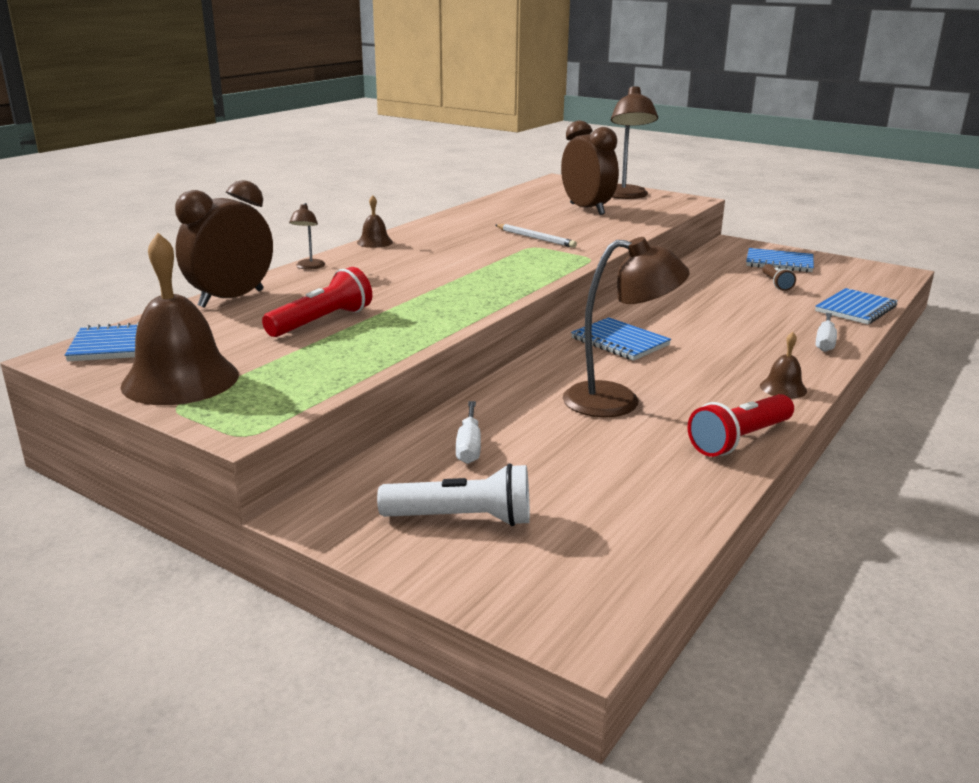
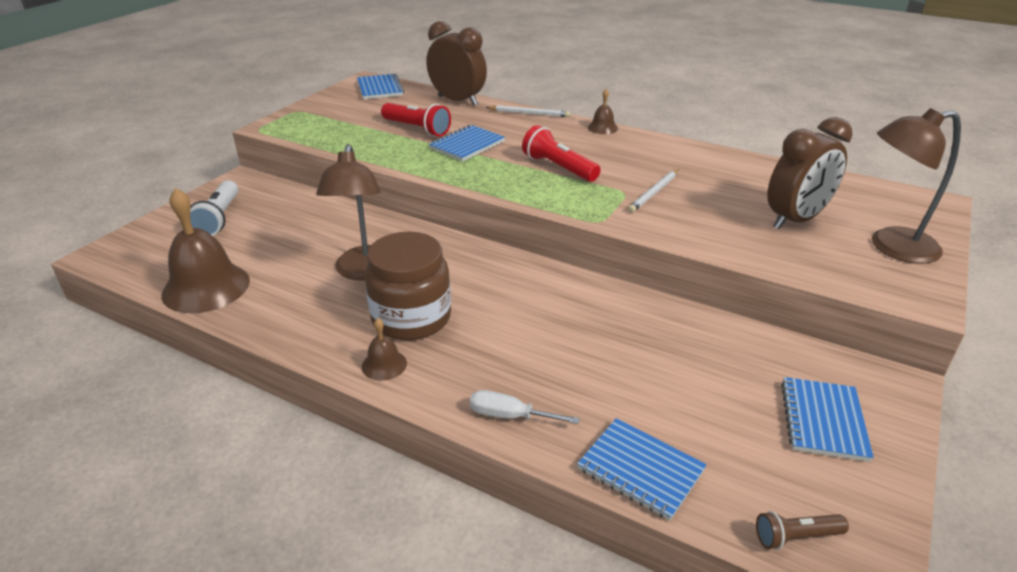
camera: 85 degrees right, 10 degrees up
(180, 380) = (330, 107): brown bell -> brown bell (206, 287)
(309, 267) = (529, 113): brown lamp -> white pencil
(469, 446) = (304, 216): white screwdriver -> none
(620, 342) = (488, 275): blue notebook -> blue notebook (467, 145)
(703, 376) = (411, 318): none -> brown jar
(740, 439) = (287, 327): red flashlight -> red flashlight (558, 168)
(776, 284) = (717, 403): brown flashlight -> brown flashlight (796, 537)

